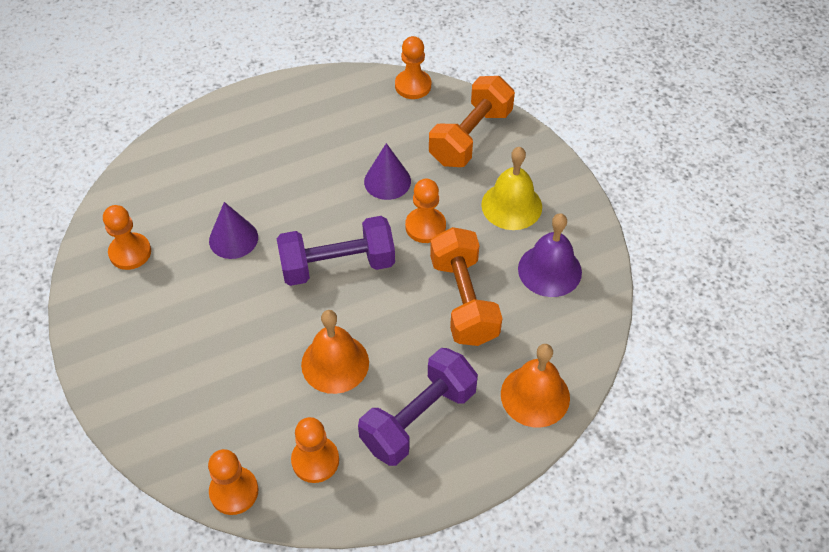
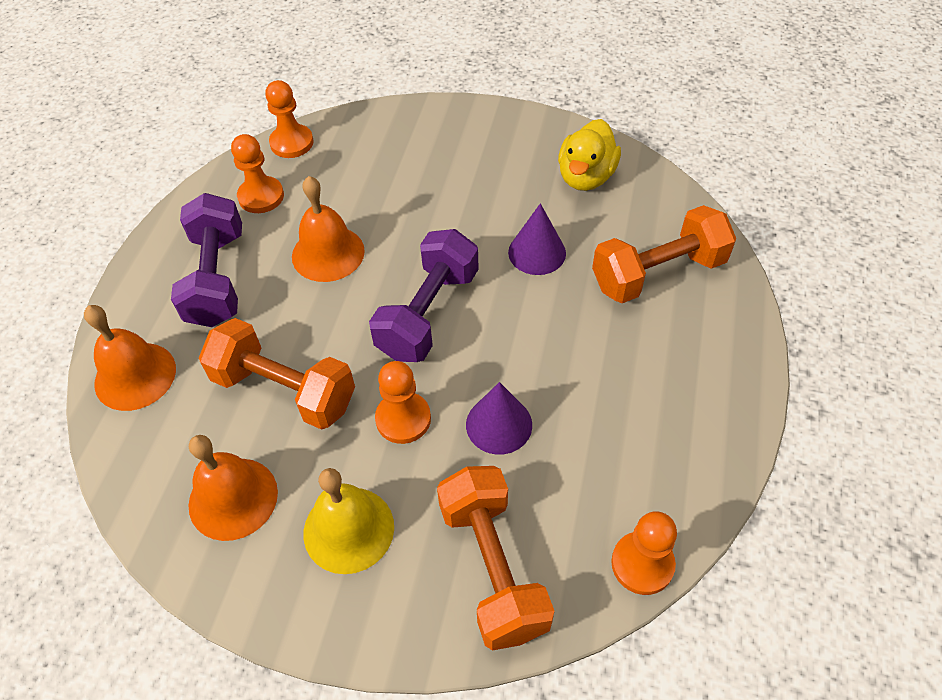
camera: 130 degrees right, 0 degrees up
(130, 252) = (586, 177): orange pawn -> yellow duck
(203, 167) = (658, 273): none -> orange dumbbell
(549, 270) = (233, 498): purple bell -> orange bell

